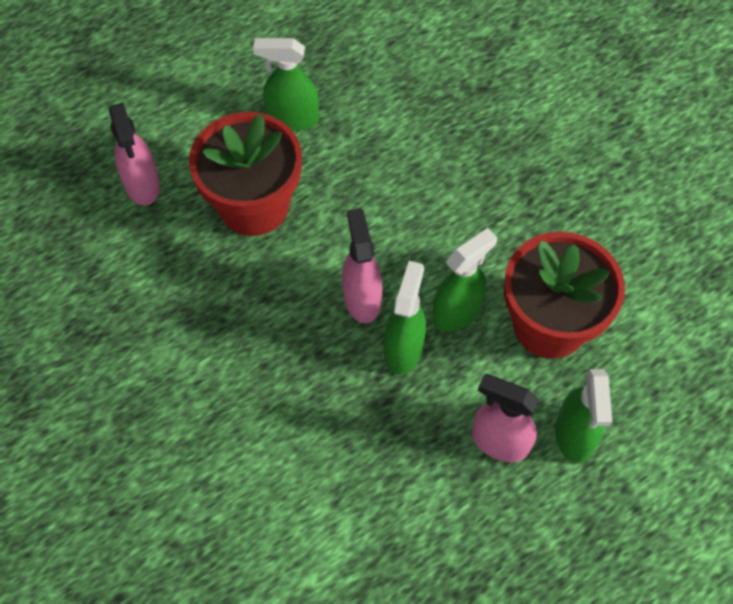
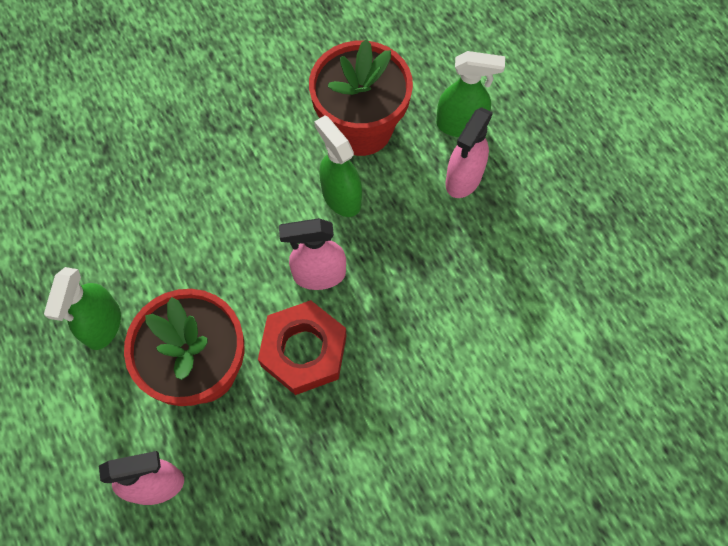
camera: 85 degrees left, 5 degrees up
(276, 293) = (304, 351): none -> red nut
(403, 348) = (372, 244): green spray bottle -> none

